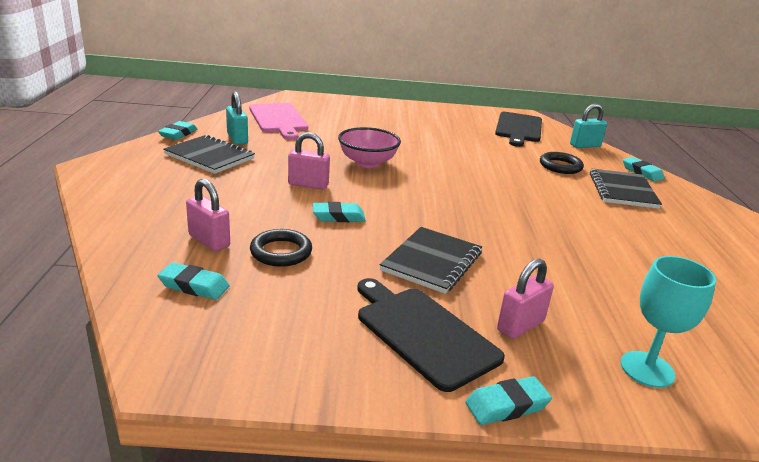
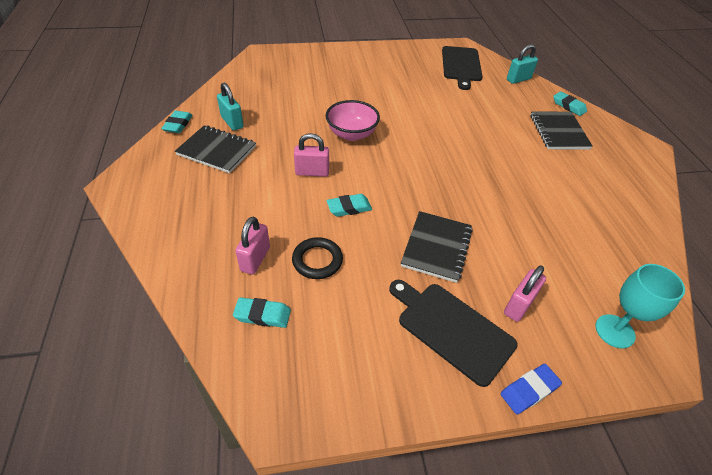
camera: 10 degrees left, 20 degrees up
(209, 241) = (255, 259): pink padlock -> pink padlock turned 75 degrees clockwise
(278, 120) = (258, 89): pink cutting board -> none
(507, 405) = (529, 390): turquoise eraser -> blue eraser
(560, 166) = (505, 110): black ring -> none

